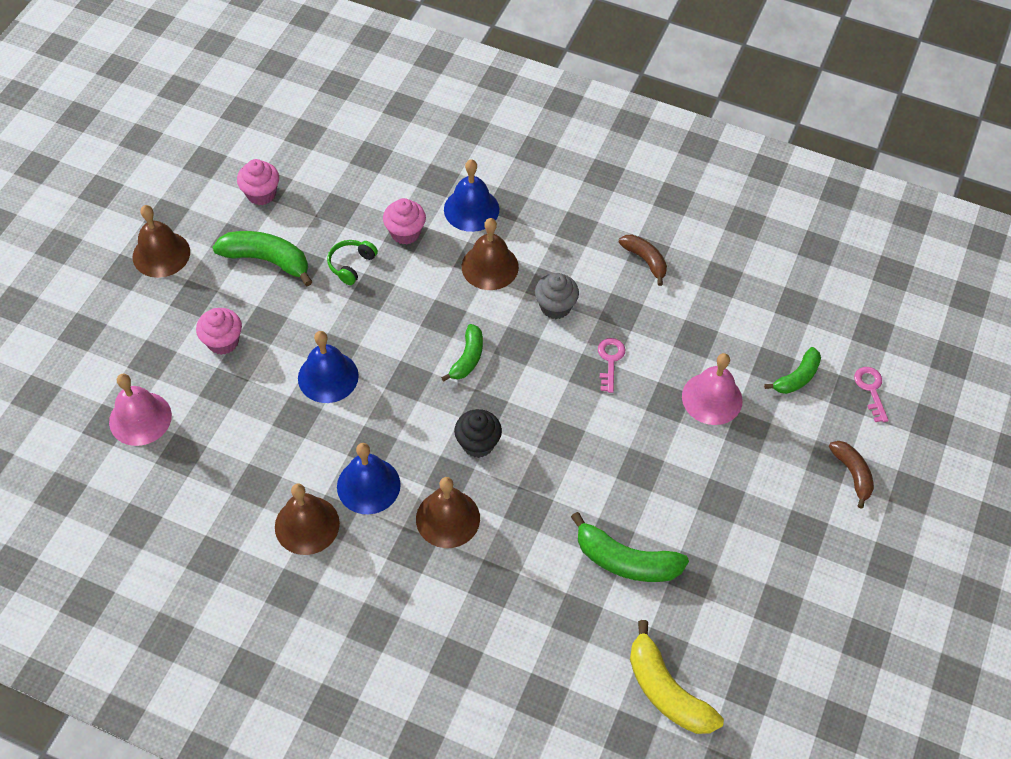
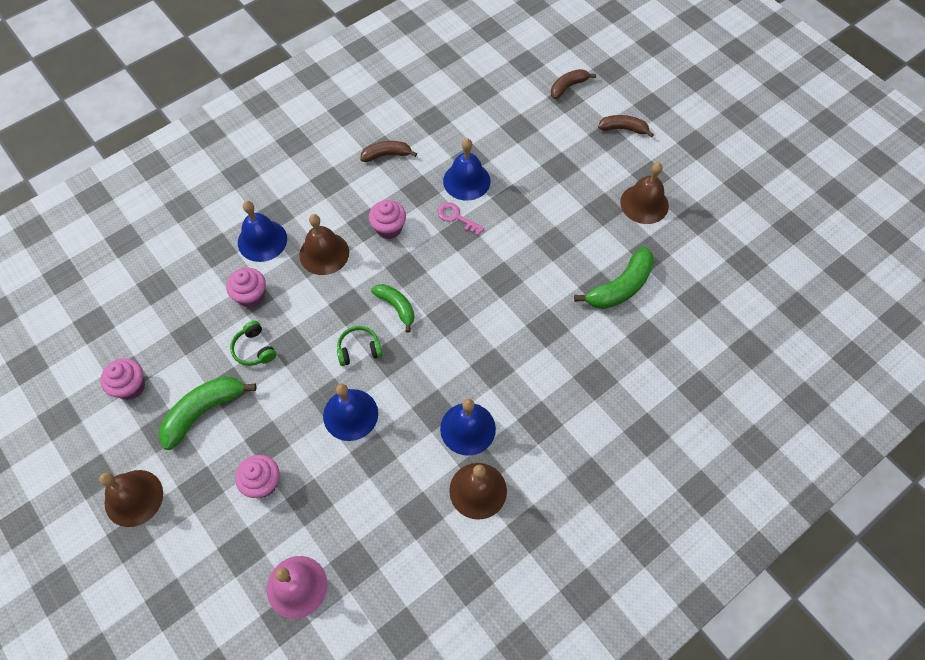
camera: 60 degrees left, 5 degrees up
(401, 349) = (359, 349): none -> green headphones
(448, 518) = (527, 385): brown bell -> brown bell (644, 204)
(478, 443) = (475, 335): black cupcake -> none
(555, 307) = (389, 228): grey cupcake -> pink cupcake
(664, 348) = (466, 181): none -> blue bell
(666, 691) = (727, 311): yellow banana -> none
(712, 398) = (523, 174): pink bell -> none
(797, 377) = (536, 120): green banana -> none
(871, 389) = (568, 87): pink key -> brown banana

